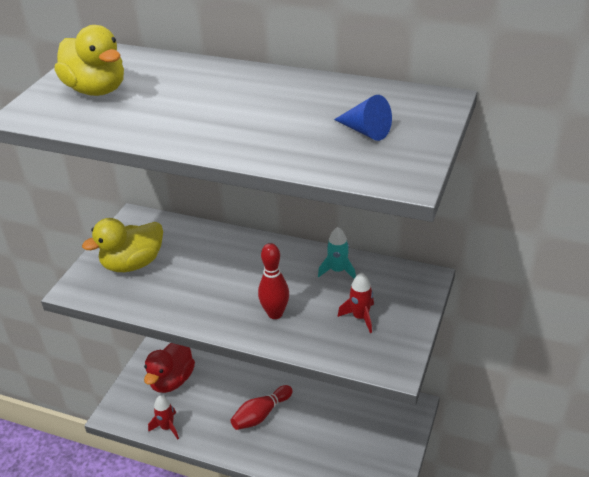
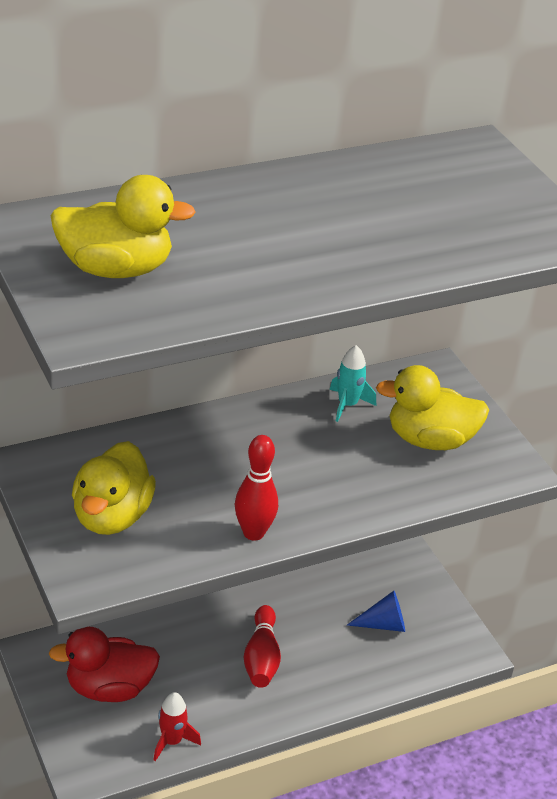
camera: 50 degrees left, 0 degrees up
(172, 380) = (109, 688): red duck -> red duck turned 105 degrees clockwise
(275, 314) = (347, 482): red bowling pin -> red bowling pin (253, 533)
(360, 317) = (430, 440): red rocket -> yellow duck
(365, 131) = (469, 204): blue cone -> blue cone (383, 624)

